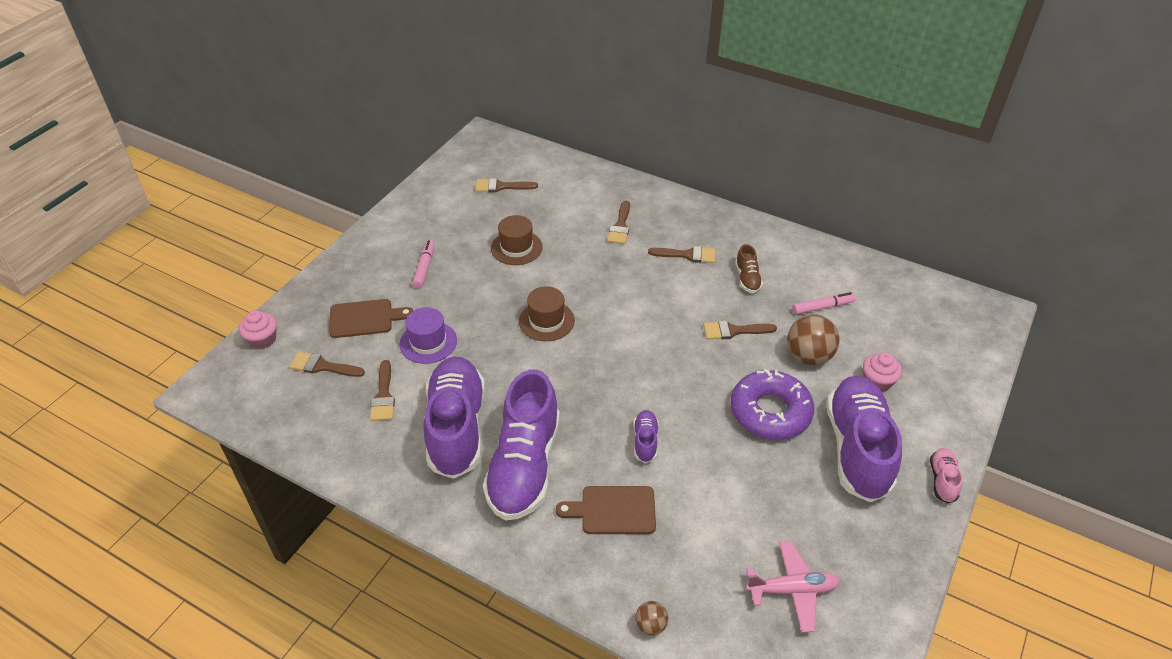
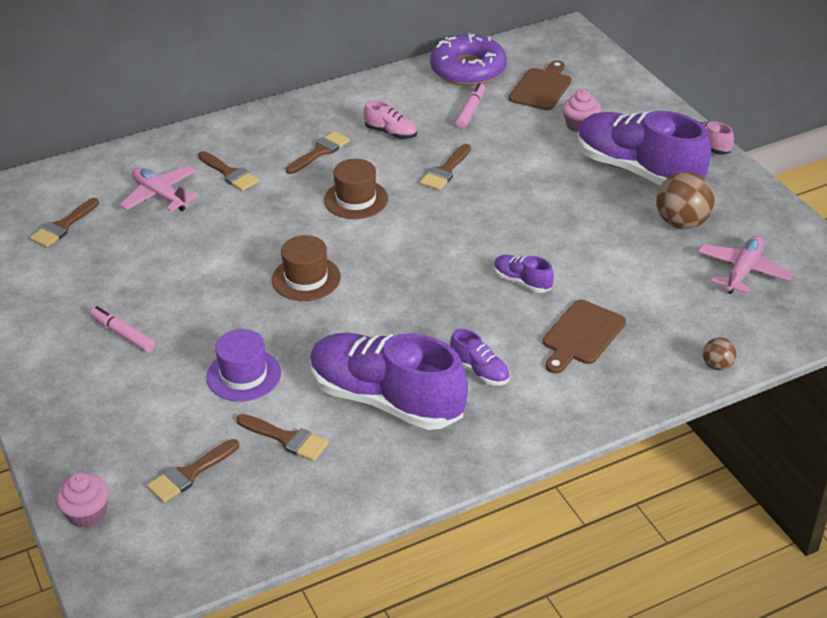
camera: 55 degrees left, 5 degrees down
(365, 318) = (151, 412): brown cutting board -> brown cutting board (541, 88)
(516, 248) = (175, 255): brown hat -> brown hat (356, 199)
(524, 466) = (479, 371): purple shoe -> purple shoe, size x0.43
(568, 209) = (160, 195): none -> pink plane
(747, 278) = (391, 133): brown shoe -> pink shoe
(770, 412) = (557, 196): purple donut -> purple donut (468, 69)
(808, 356) = (517, 145): brown ball -> brown ball (682, 223)

